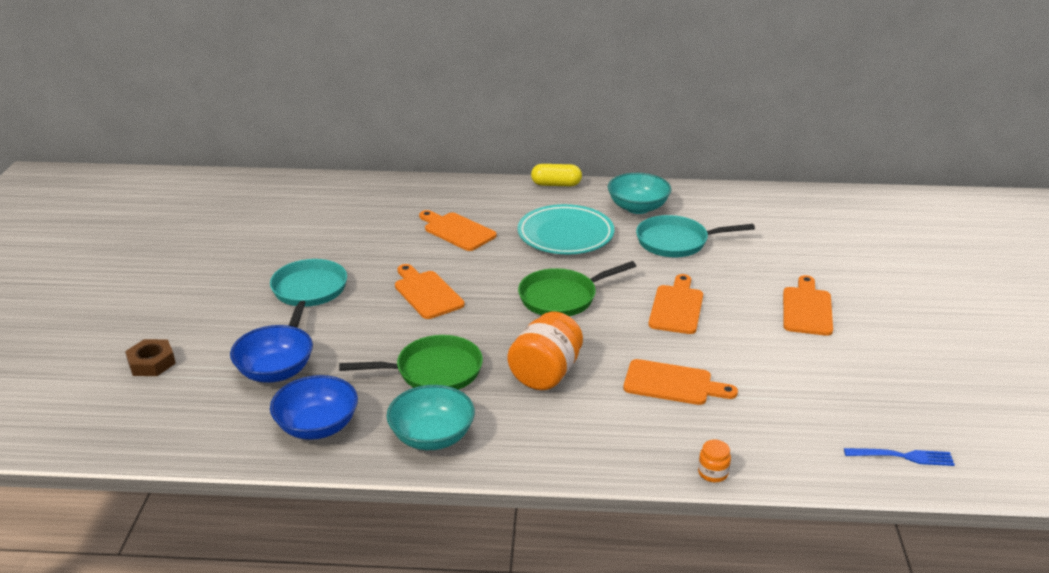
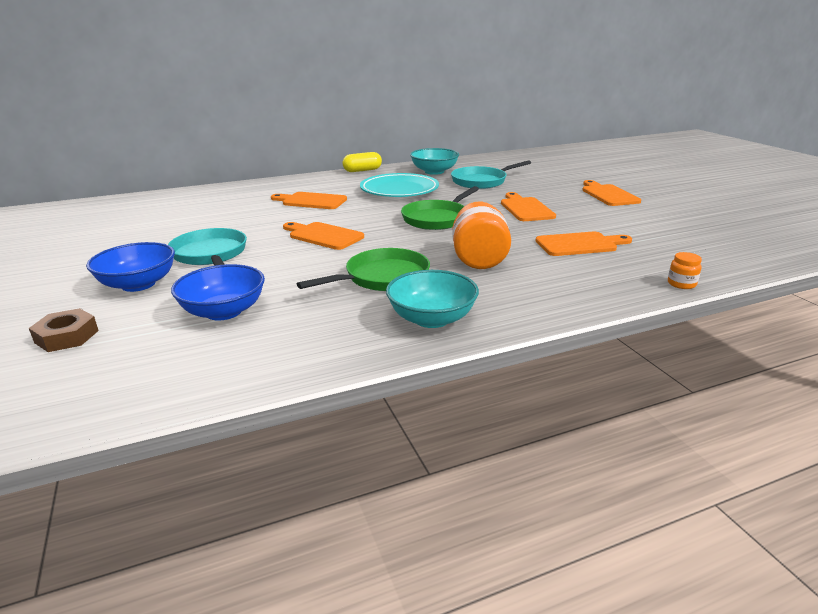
camera: 25 degrees left, 5 degrees down
(317, 426) = (308, 339): blue bowl -> blue bowl (138, 284)
(903, 456) = (778, 246): blue fork -> none

